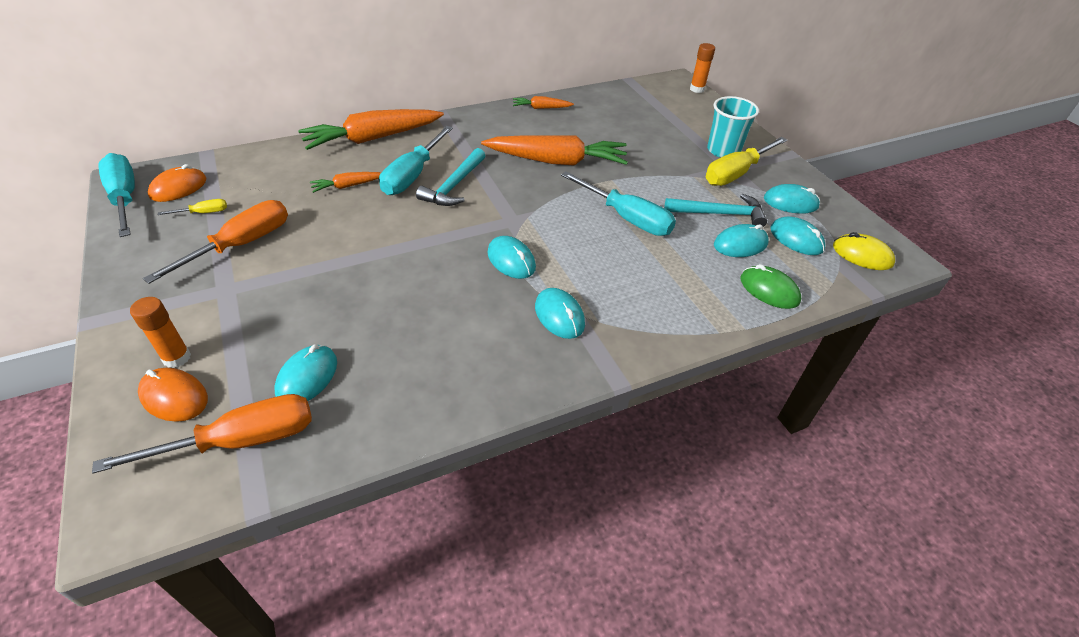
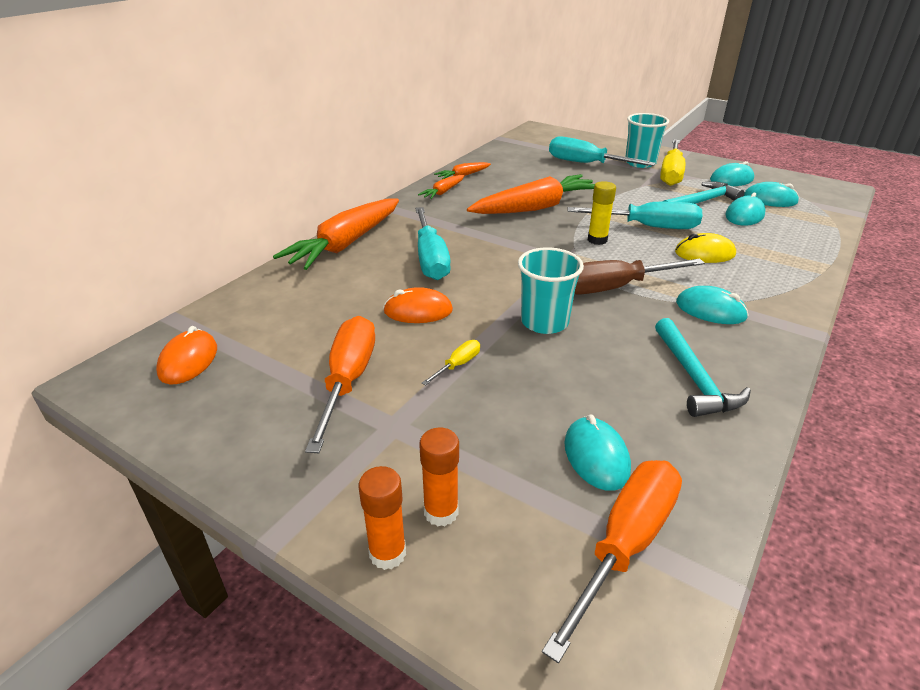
camera: 30 degrees left, 10 degrees down
(125, 198) = (130, 397): turquoise screwdriver -> turquoise screwdriver (586, 164)
(174, 397) = (496, 548): orange mouse -> orange mouse (418, 311)
(203, 213) = (257, 371): yellow screwdriver -> yellow screwdriver (458, 365)
(348, 186) = (382, 289): orange carrot -> orange carrot (443, 192)
(418, 263) = (544, 322): none -> turquoise cup
(454, 186) = (480, 253): turquoise hammer -> turquoise hammer (694, 378)
(511, 260) = (614, 288): turquoise mouse -> brown screwdriver
(563, 212) = (597, 240): none -> yellow glue stick
(697, 89) = (560, 131): orange glue stick -> orange glue stick (387, 553)
(769, 290) = (805, 235): green mouse -> none
(862, 255) = (818, 195): yellow mouse -> yellow mouse (704, 253)

